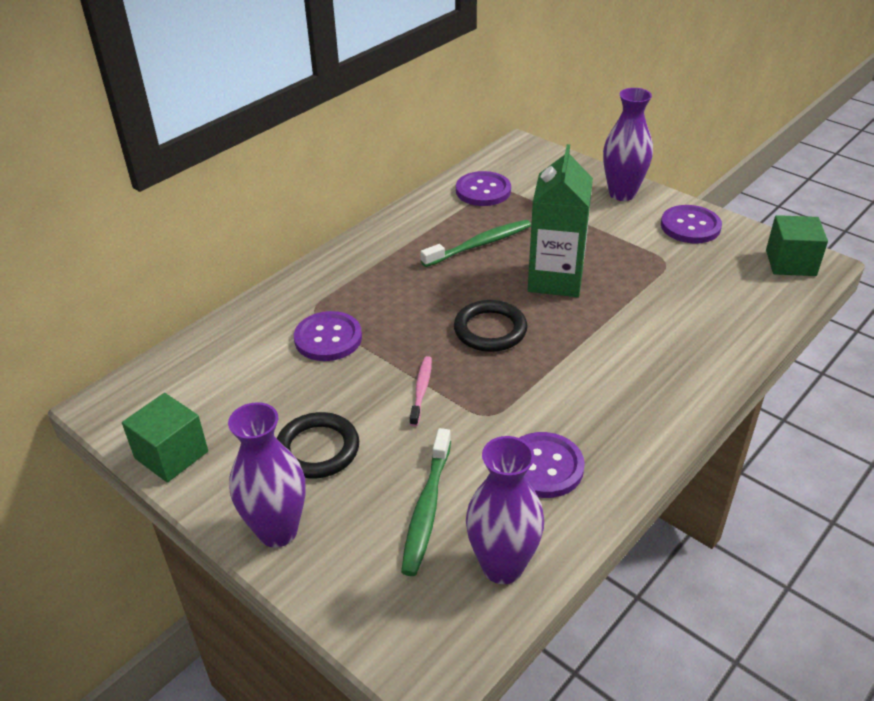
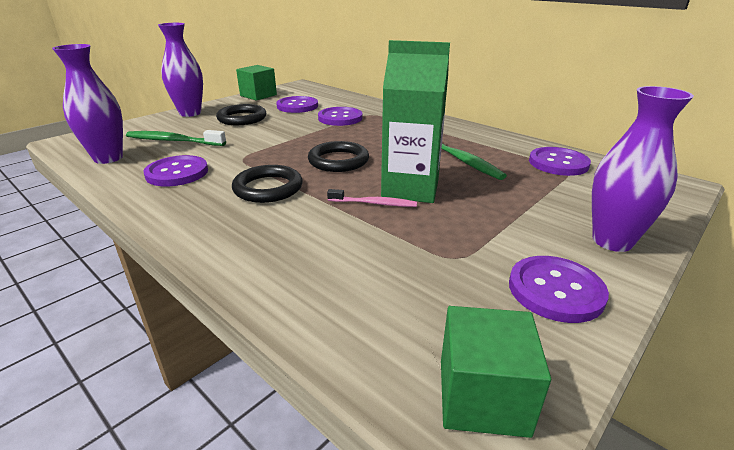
camera: 90 degrees right, 10 degrees down
(257, 391) = (297, 106): none -> purple button
(421, 390) = (278, 140): pink toothbrush -> pink toothbrush (374, 203)
(572, 376) = (268, 188): none -> black ring

